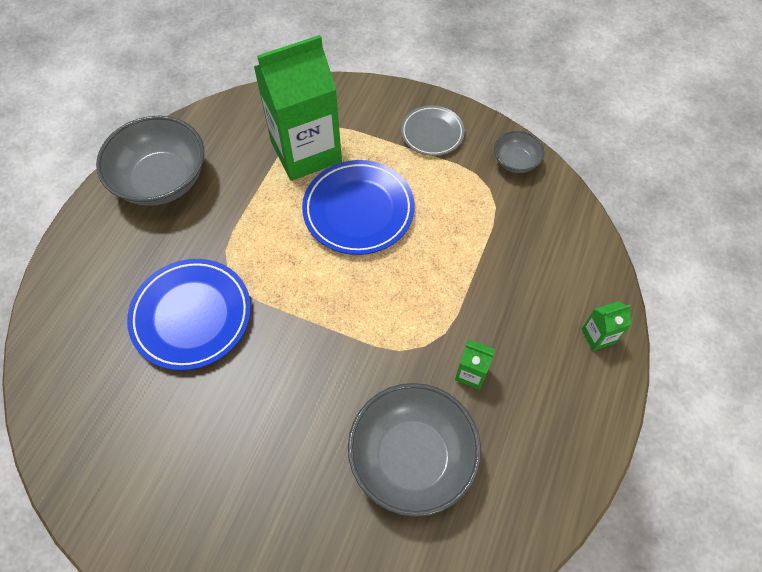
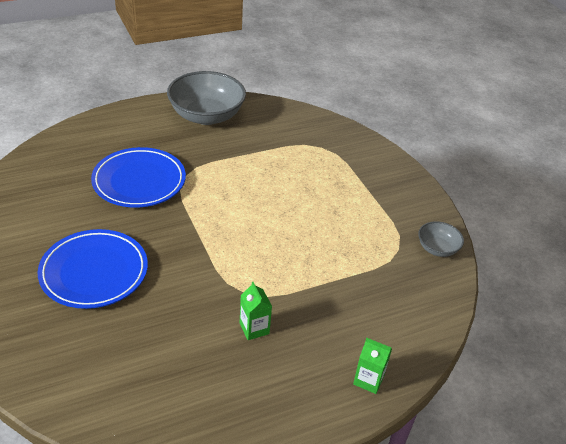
camera: 40 degrees right, 20 degrees down
(306, 151) = (303, 155): green carton -> none
(358, 210) = (296, 201): blue plate -> blue plate (94, 272)
(412, 457) = (161, 337): grey bowl -> none
(432, 133) = (397, 197): grey plate -> none

